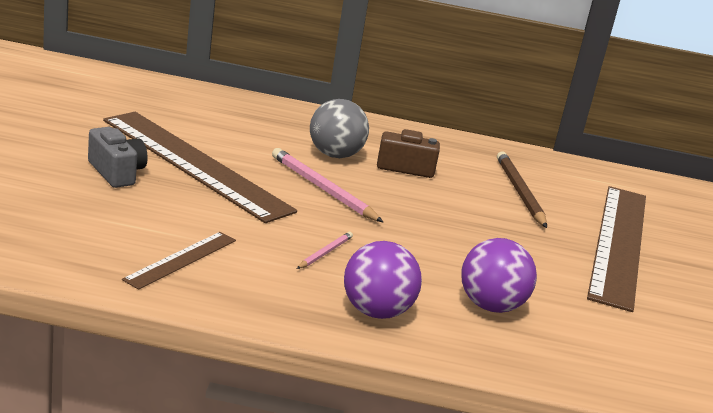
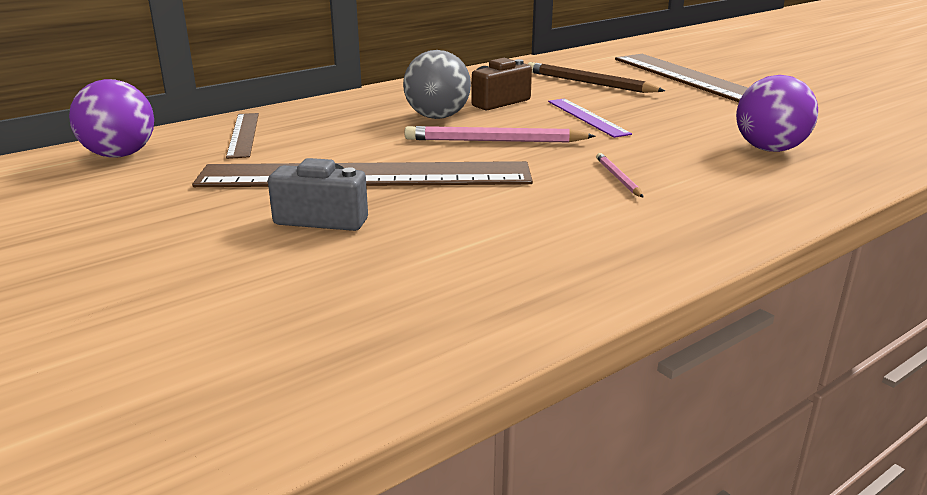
camera: 40 degrees left, 0 degrees up
(181, 260) = (563, 247): brown ruler -> brown ruler (243, 134)
(376, 311) = (748, 193): purple ball -> purple ball (120, 155)
(433, 211) = (587, 117): none -> purple ruler

